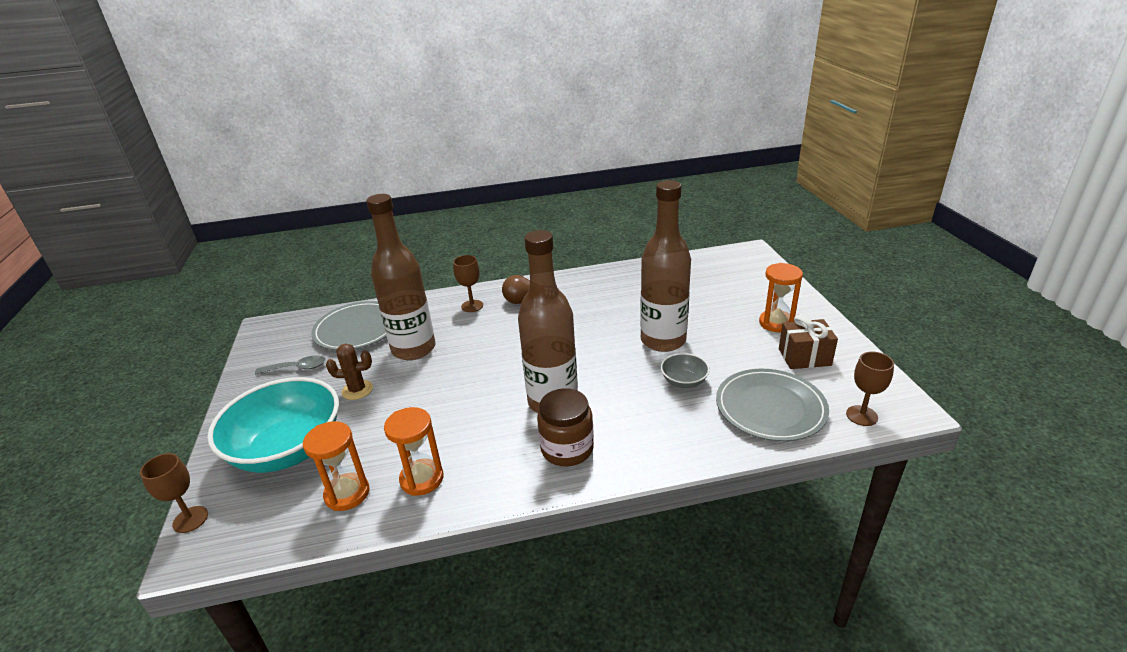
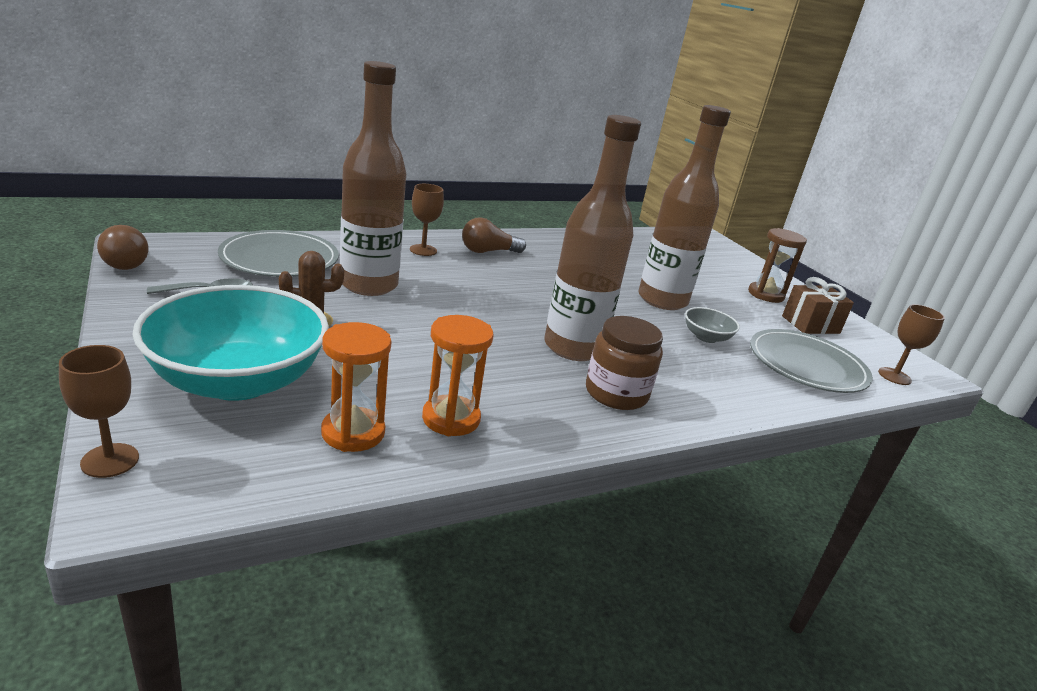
camera: 20 degrees left, 5 degrees down
(252, 344) = (126, 261): none -> brown light bulb
(776, 323) = (765, 295): orange hourglass -> brown hourglass

